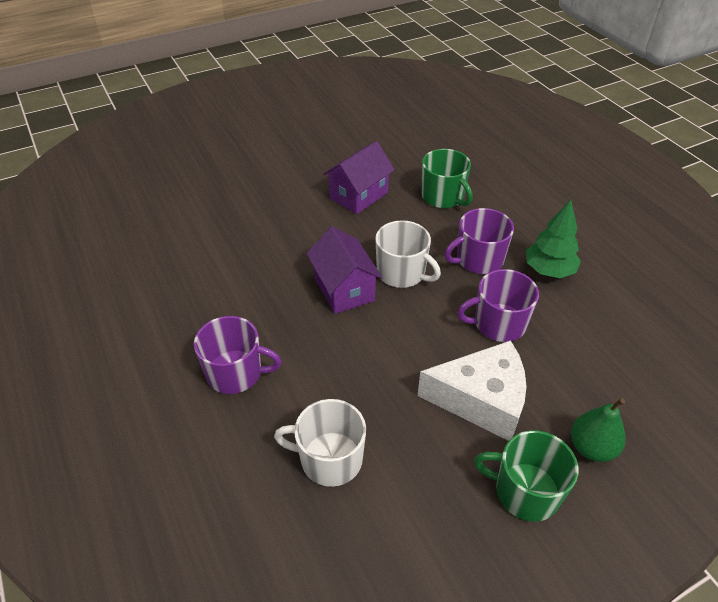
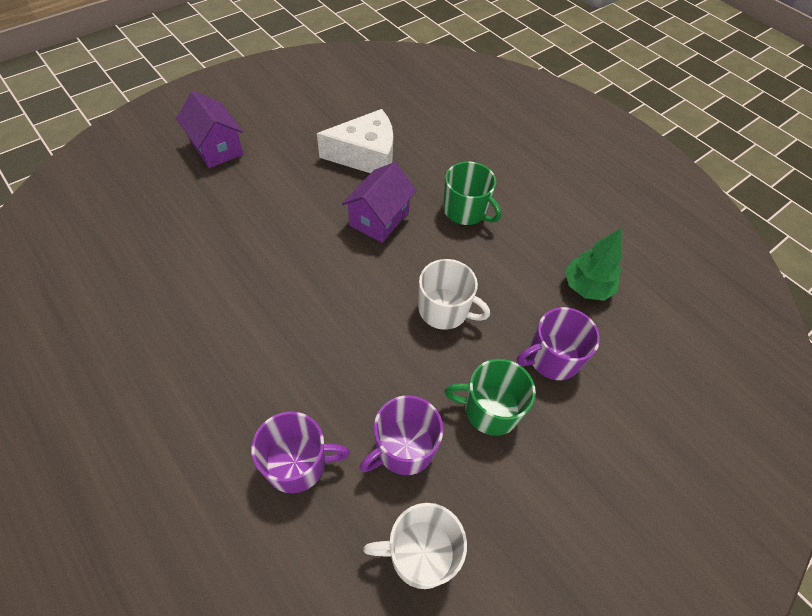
camera: 15 degrees left, 10 degrees up
(344, 289) = (389, 339): purple house -> purple house (216, 148)
(478, 259) = (516, 283): purple mug -> purple mug (404, 448)
(481, 400) = (555, 452): white cheese -> white cheese (366, 156)
(525, 491) = (619, 552): green mug -> green mug (490, 409)
(591, 447) = (669, 489): green pear -> none

